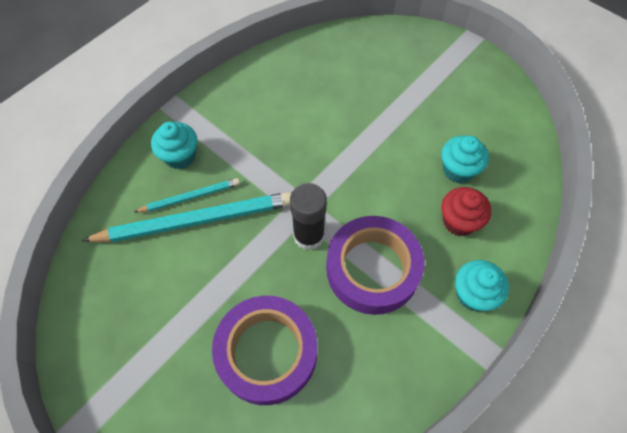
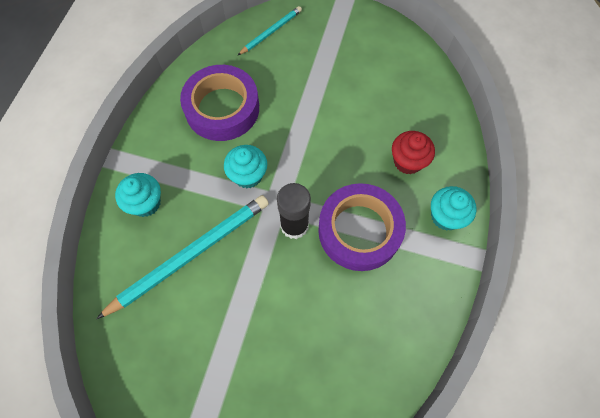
camera: 25 degrees left, 5 degrees up
(190, 197) = (174, 236): turquoise pencil -> turquoise pencil (271, 32)
(267, 352) = (309, 338): purple tape -> purple tape (222, 108)
(458, 170) = (387, 118): turquoise cupcake -> turquoise cupcake (248, 175)

